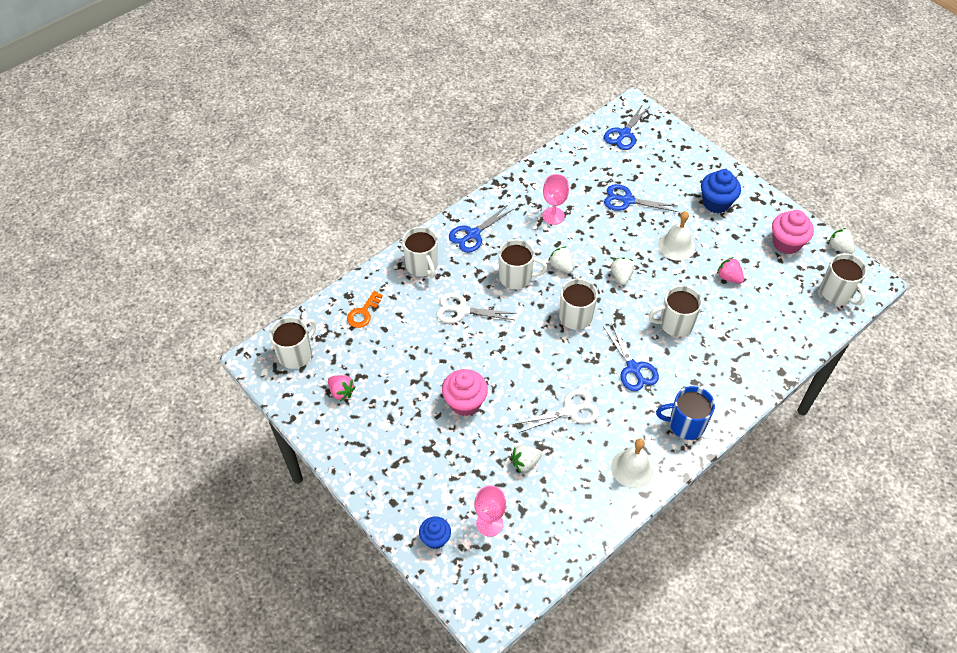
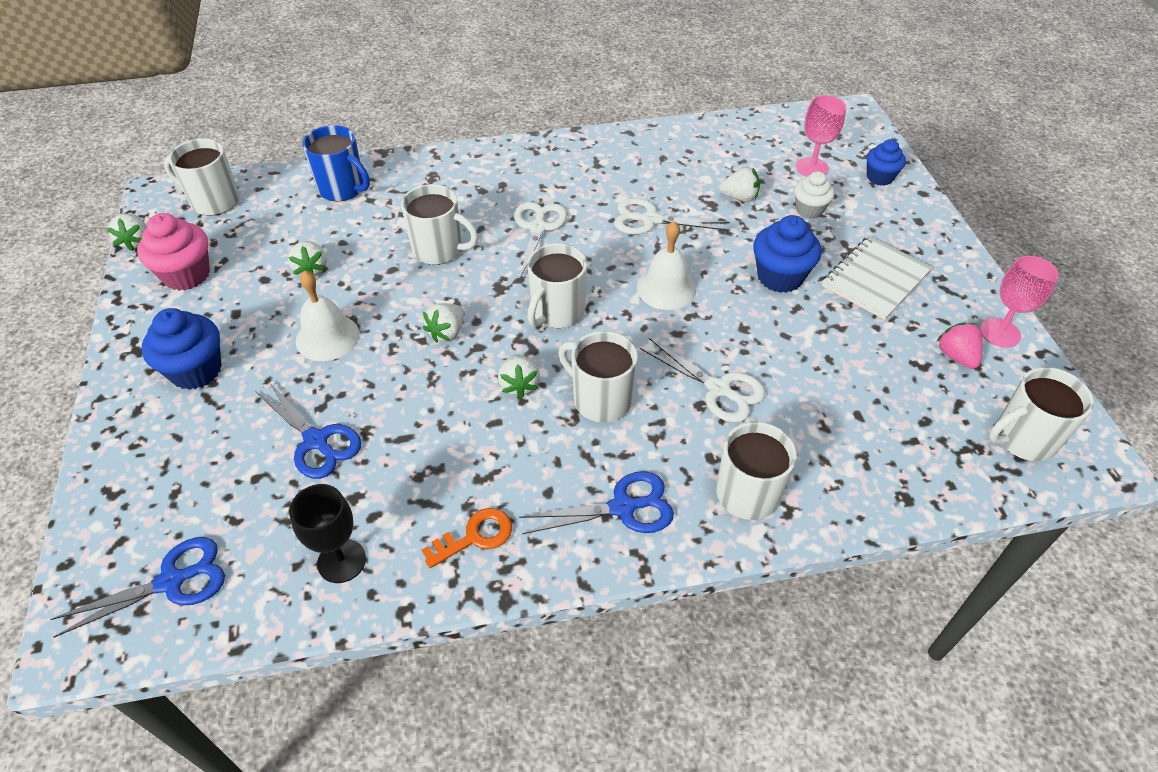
camera: 150 degrees left, 5 degrees down
(363, 313) = (886, 455): orange key -> orange key (475, 536)
(406, 430) = (875, 279): none -> white notebook
(465, 402) = (780, 277): pink cupcake -> blue cupcake
(472, 474) = (809, 210): none -> white cupcake
(553, 216) = (459, 474): pink goblet -> pink goblet (999, 333)
(569, 166) = (341, 561): none -> black goblet
(632, 468) = (624, 152): white bell -> white bell (666, 288)
(633, 368) = (538, 228): blue scissors -> white scissors
(685, 424) = (532, 162): blue mug -> blue mug (342, 189)
(728, 277) = (311, 269): pink strawberry -> white strawberry
(836, 292) = (214, 201): white mug -> white mug turned 75 degrees counterclockwise

